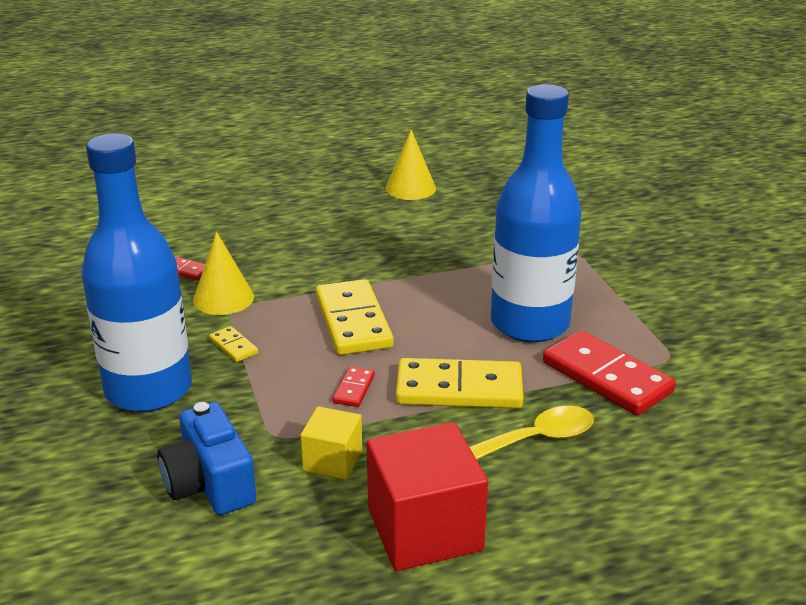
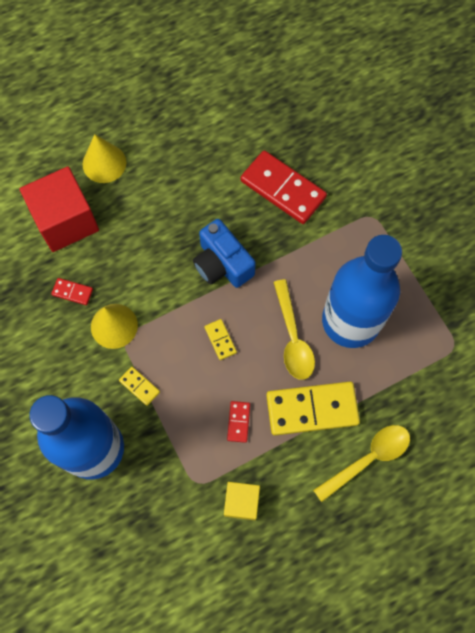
camera: 10 degrees left, 40 degrees up
(210, 484) = (167, 540): blue camera -> blue camera (222, 264)
(353, 321) = (220, 340): yellow domino -> yellow domino, size x0.45
(410, 188) = (226, 136): yellow cone -> yellow cone (104, 163)
(424, 529) = (314, 558): red cube -> red cube (66, 221)
(449, 329) = (293, 337): none -> yellow spoon
(607, 377) = (412, 377): red domino -> red domino (283, 189)

